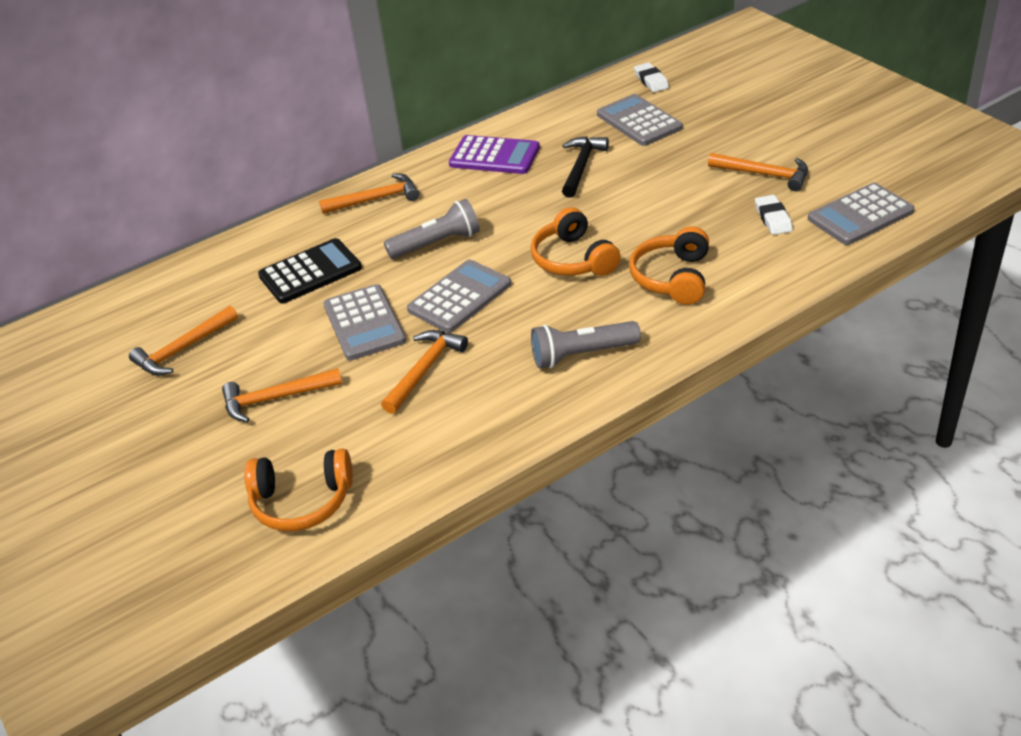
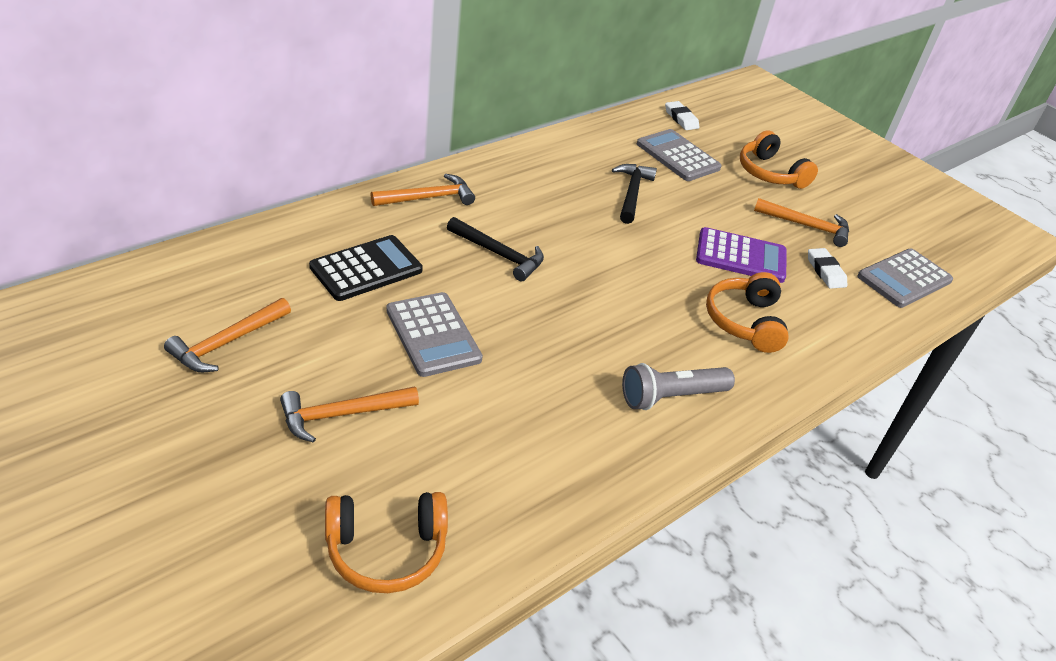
camera: 15 degrees left, 0 degrees up
(425, 370) = (507, 397): orange hammer -> none
(437, 243) = (499, 254): grey flashlight -> black hammer
(460, 297) = (532, 317): grey calculator -> none
(494, 156) = (543, 170): purple calculator -> purple calculator (741, 256)
(573, 259) = (642, 289): orange headphones -> orange headphones (770, 173)

